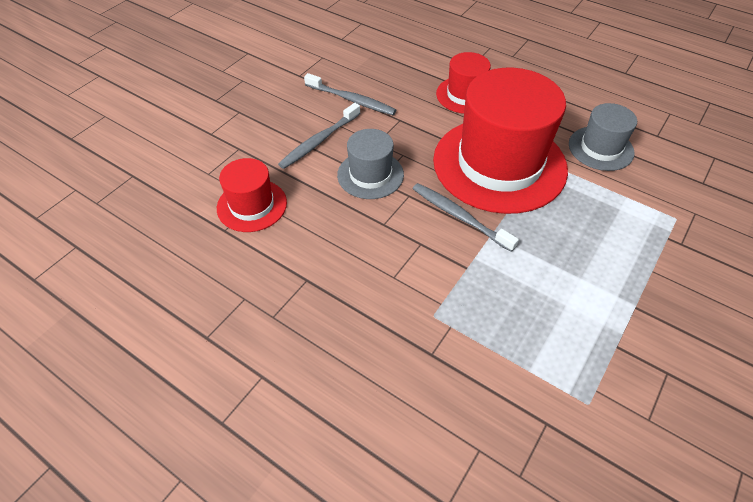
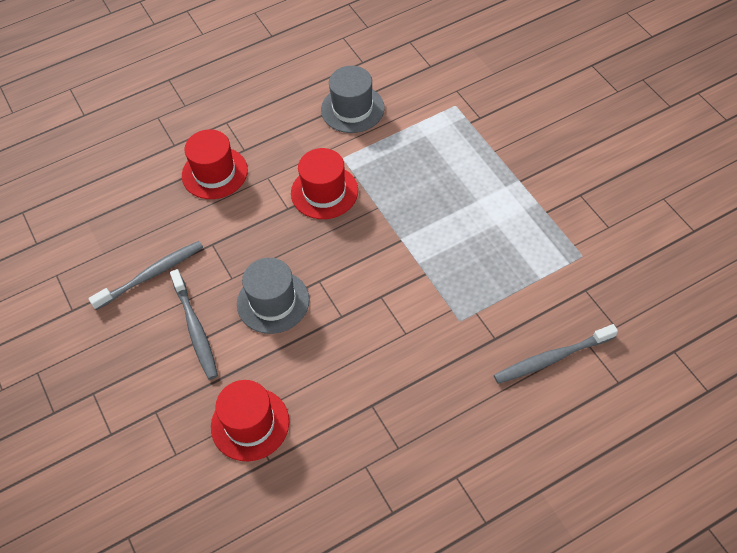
camera: 60 degrees left, 5 degrees up
(459, 216) = (367, 252): grey toothbrush -> grey toothbrush (551, 358)
(499, 164) = (324, 192): red hat -> red hat, size x0.49

